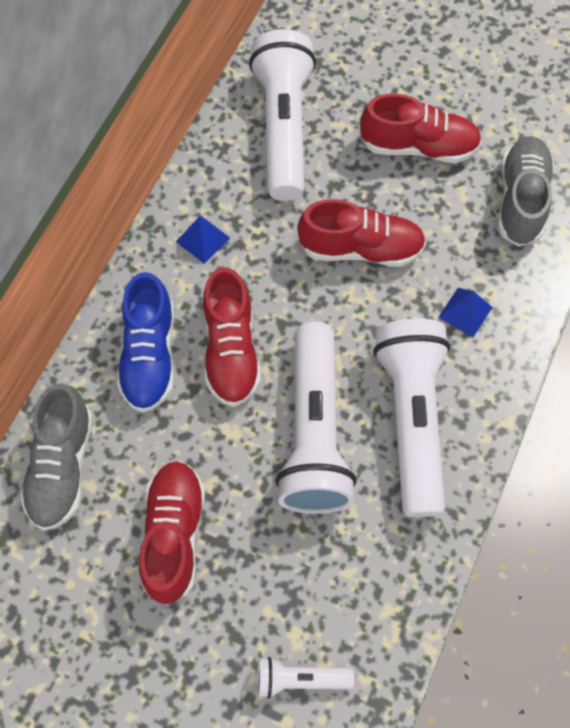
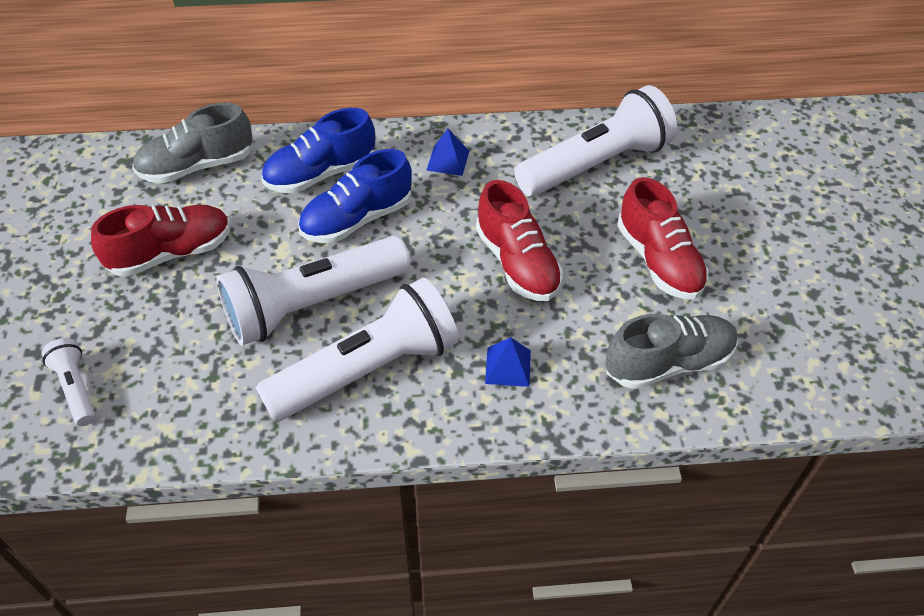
camera: 60 degrees right, 15 degrees down
(231, 350) = (357, 219): red shoe -> blue shoe

